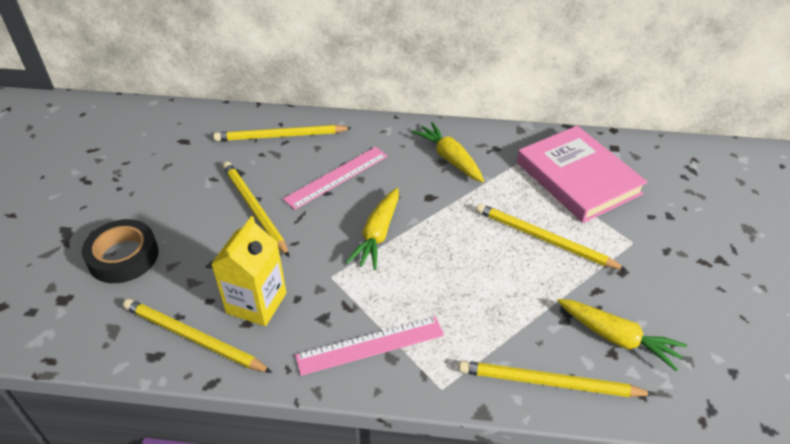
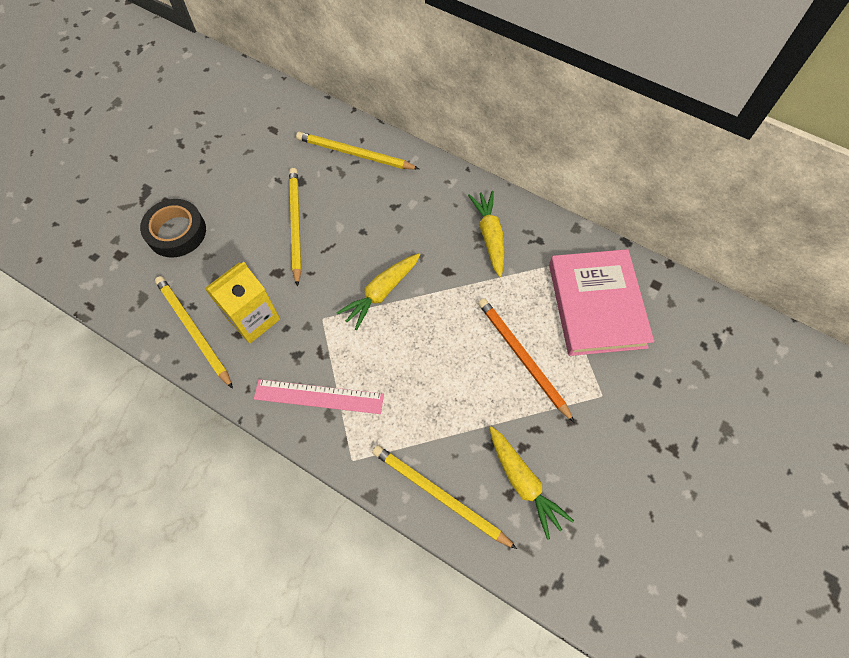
camera: 25 degrees right, 20 degrees up
(337, 177) = (379, 218): pink ruler -> none
(544, 239) = (522, 357): yellow pencil -> orange pencil

